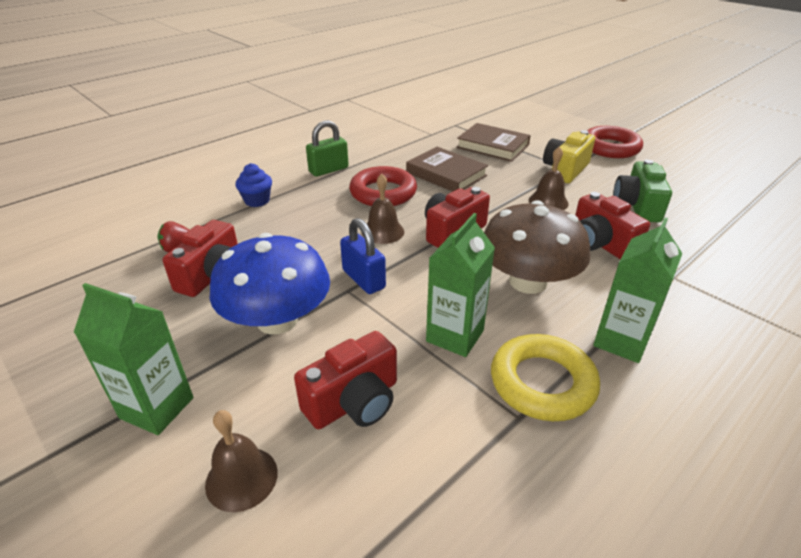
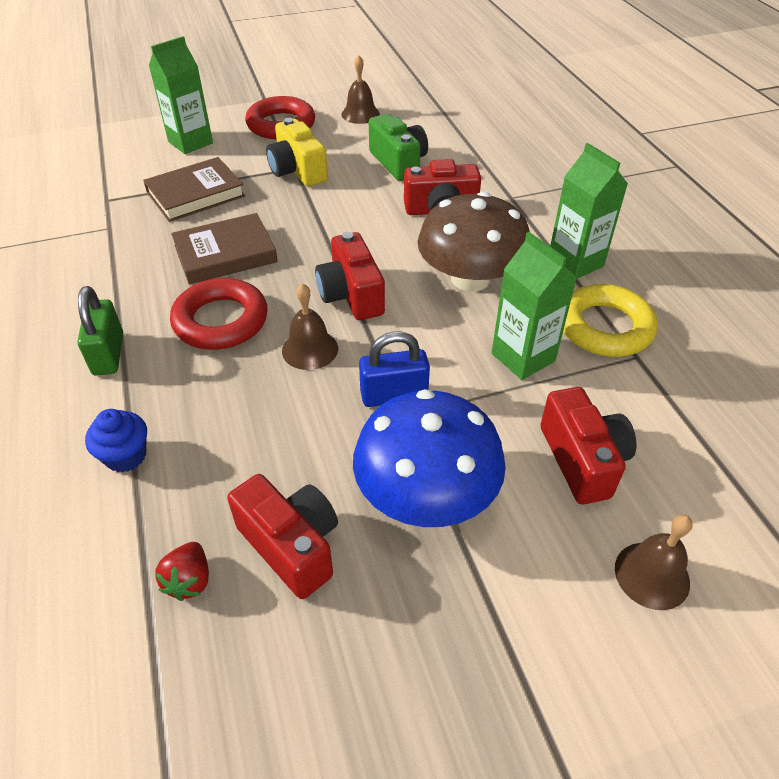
camera: 65 degrees left, 10 degrees up
(157, 408) = (528, 645): green carton -> green carton (190, 142)
(548, 202) = (348, 208): brown bell -> brown bell (360, 114)
(637, 206) = (398, 162): green camera -> green camera turned 150 degrees counterclockwise

